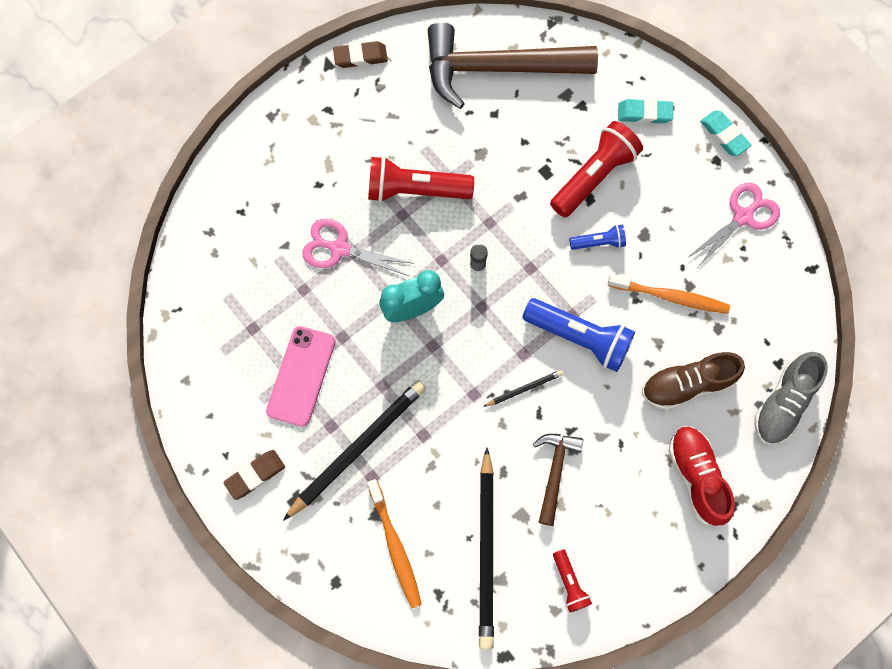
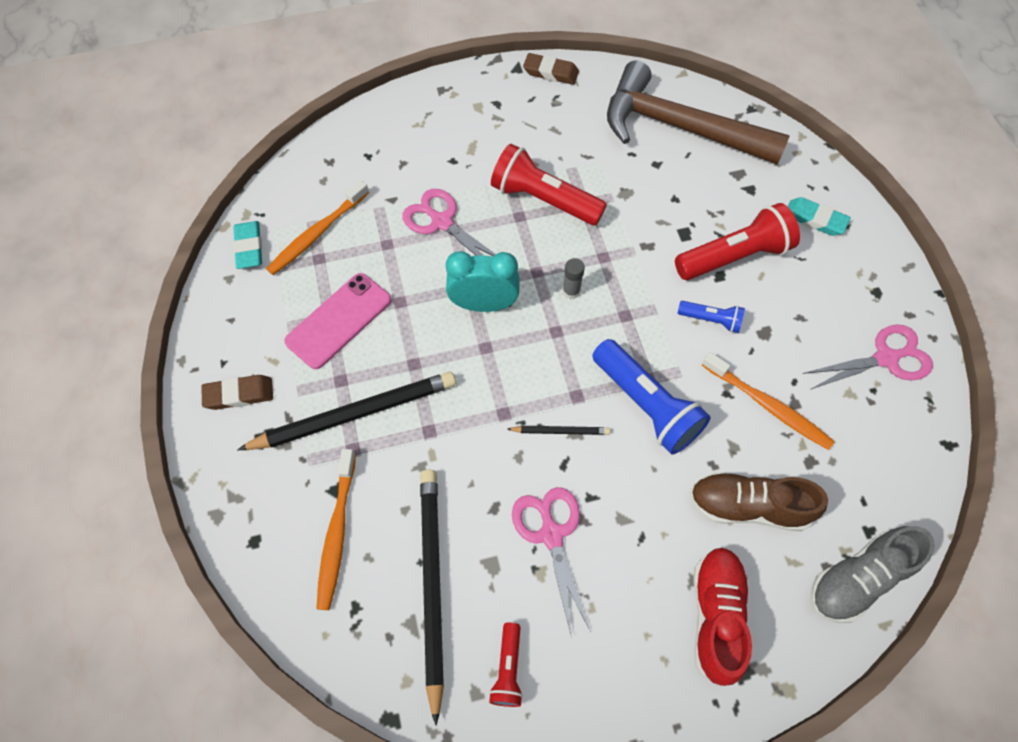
camera: 25 degrees right, 10 degrees down
(238, 305) = (317, 233): none -> orange toothbrush
(486, 550) = (432, 585): black pencil -> black pencil turned 150 degrees clockwise
(554, 472) = (551, 534): brown hammer -> pink scissors
(724, 135) = (895, 271): turquoise eraser -> turquoise eraser (249, 247)

